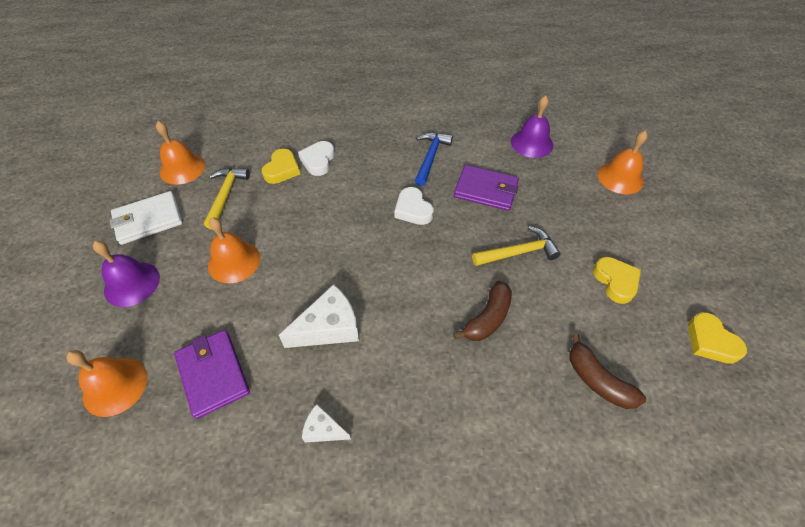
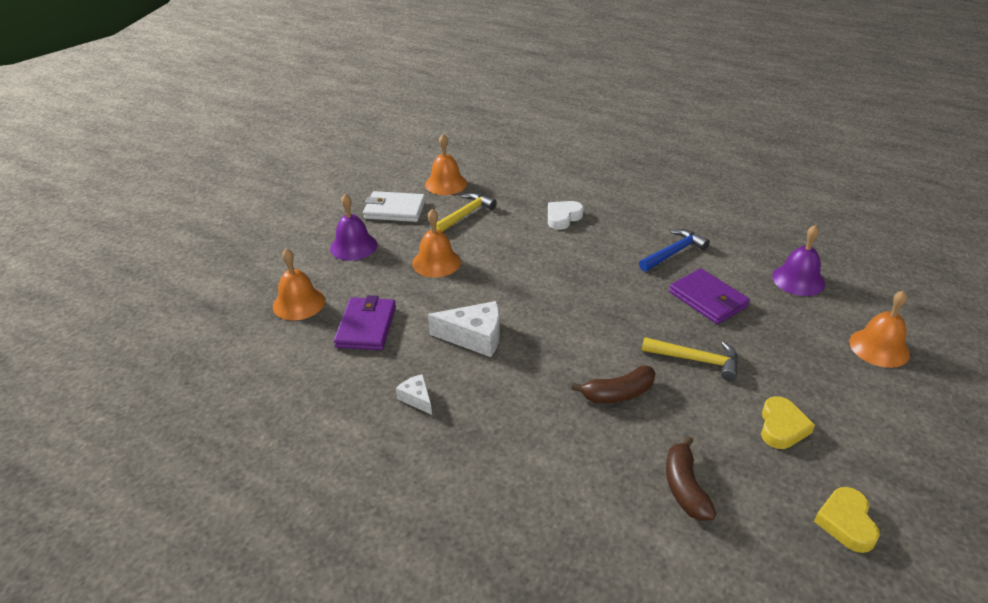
camera: 35 degrees right, 15 degrees down
(282, 169) = (526, 213): yellow heart -> none
(413, 210) = (619, 286): white heart -> none

